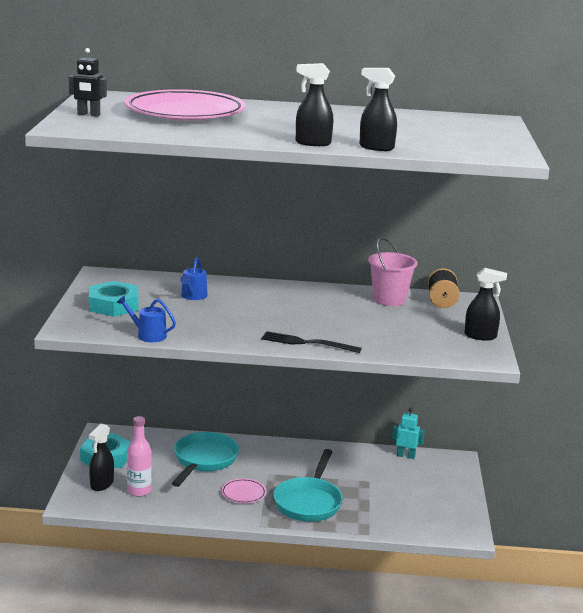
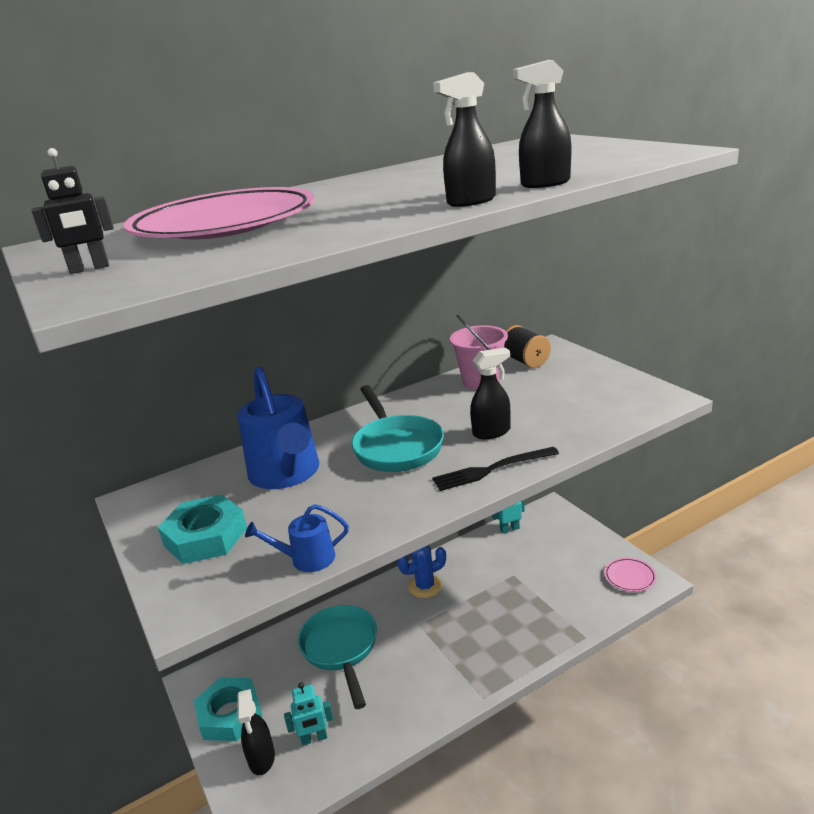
camera: 30 degrees left, 5 degrees up
(139, 491) = (314, 738): pink bottle -> turquoise robot
(193, 296) = (286, 474): blue watering can -> blue watering can, size x2.04
(243, 493) = (423, 666): pink plate -> pink plate (629, 577)
(299, 457) = (425, 586): none -> blue cactus
(309, 502) = (493, 634): turquoise pan -> turquoise pan (396, 447)
(480, 336) = (616, 379): black spray bottle -> black spray bottle (492, 432)

